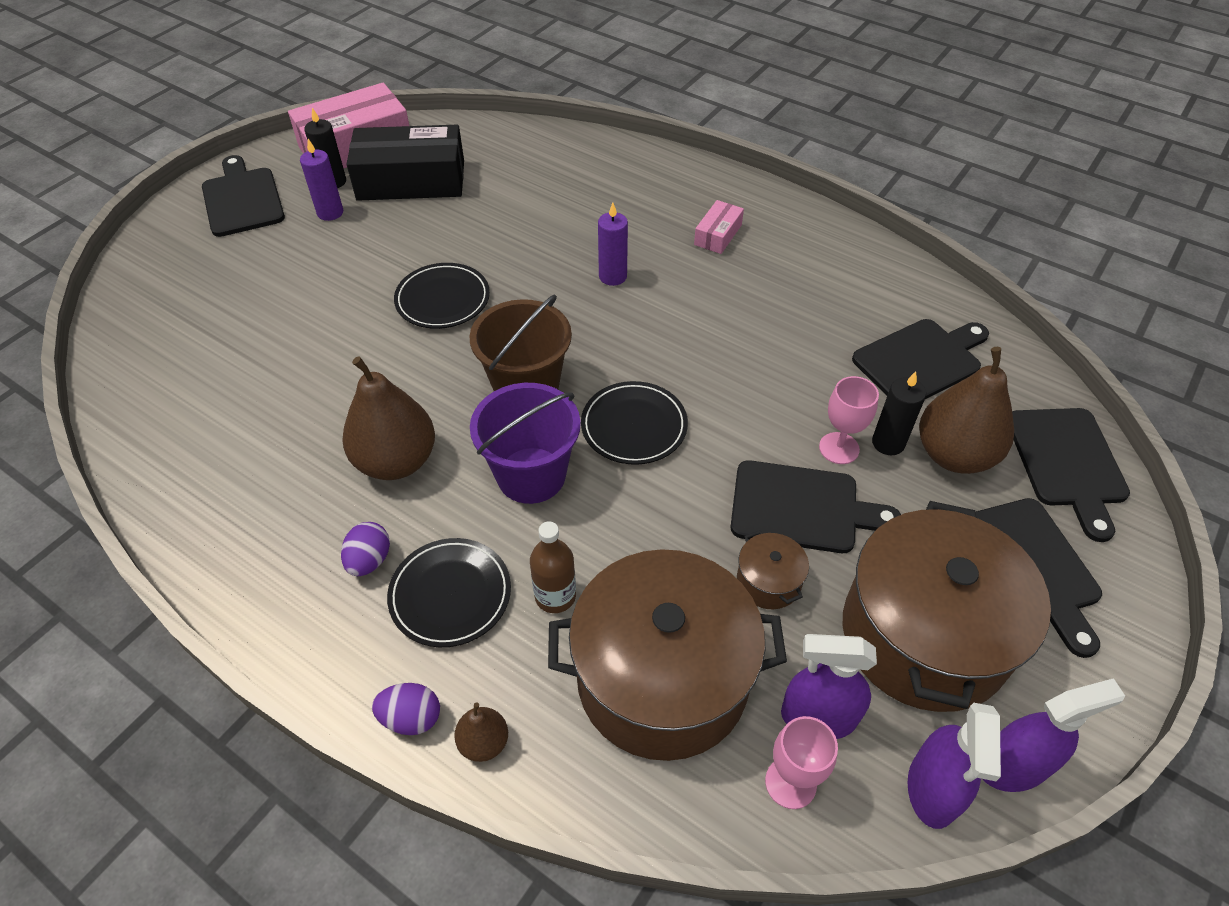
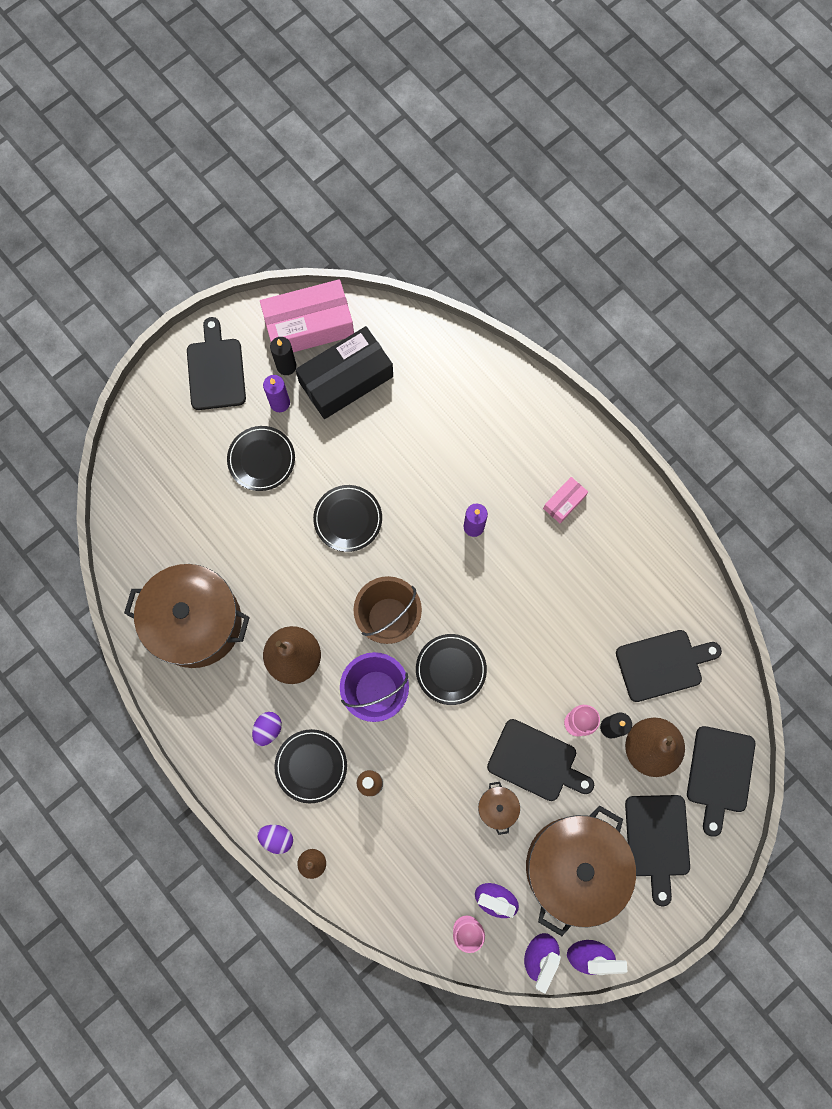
camera: 15 degrees right, 25 degrees up
(313, 265) = (261, 459): none -> black plate
(411, 180) = (346, 379): black box -> black box turned 45 degrees counterclockwise
(662, 678) = (417, 852): brown pot -> brown pot (196, 622)

